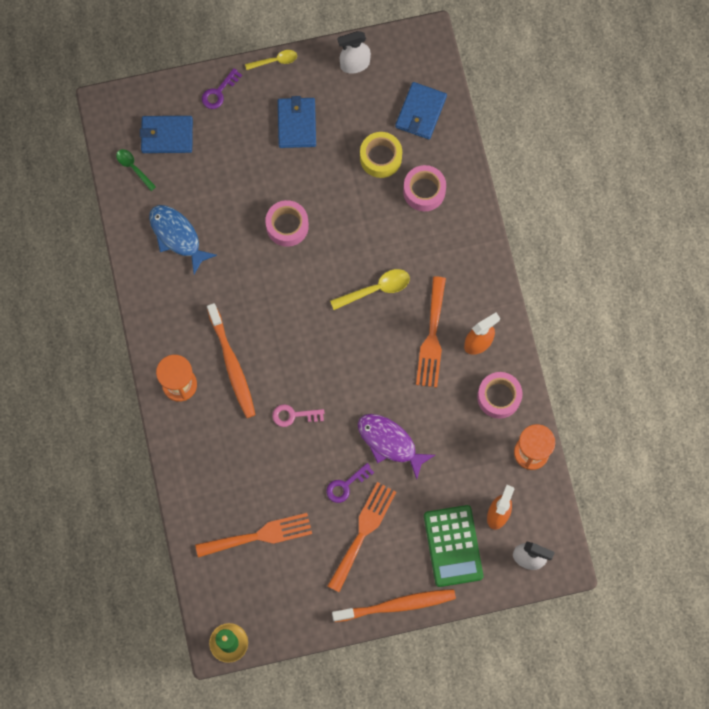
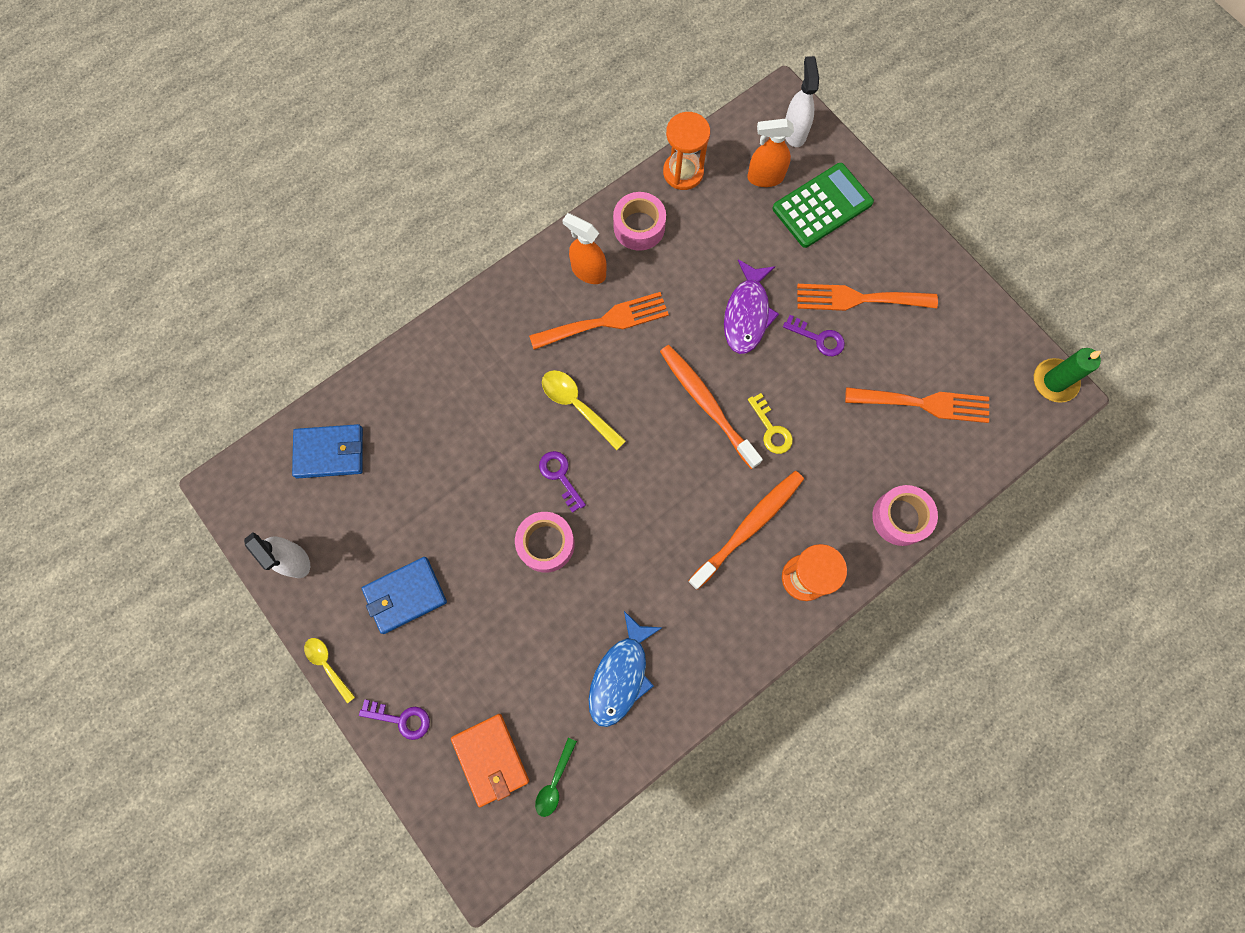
camera: 115 degrees left, 0 degrees up
(167, 136) = (491, 759): blue wallet -> orange wallet
(259, 535) = (924, 403): orange fork -> orange fork turned 135 degrees clockwise
(293, 415) = (771, 429): pink key -> yellow key
(330, 255) = (560, 476): none -> purple key
(380, 158) = (409, 473): yellow tape -> none
(396, 605) = (914, 234): orange toothbrush -> orange toothbrush (707, 405)
(424, 191) = (431, 405): pink tape -> pink tape (900, 517)

